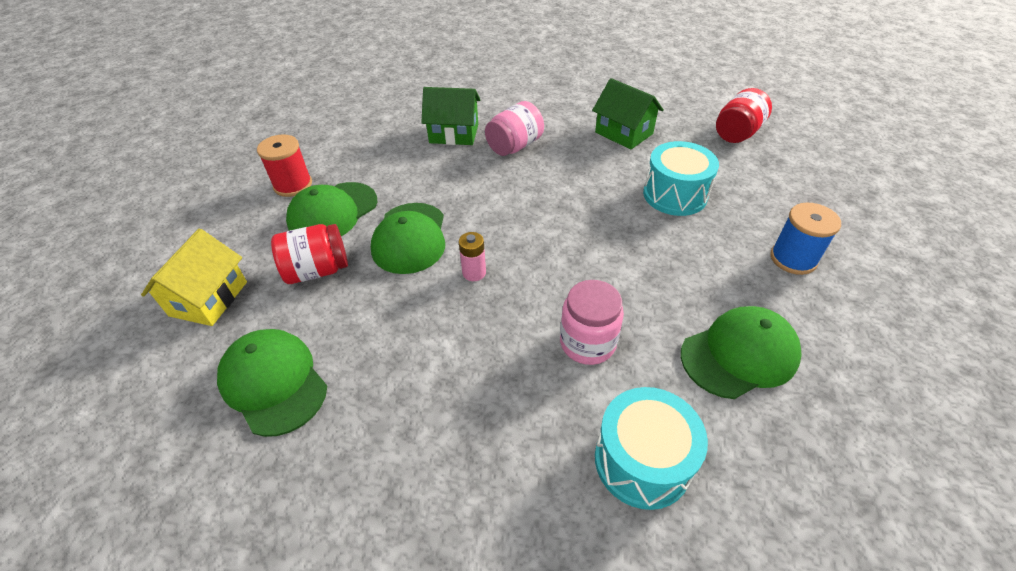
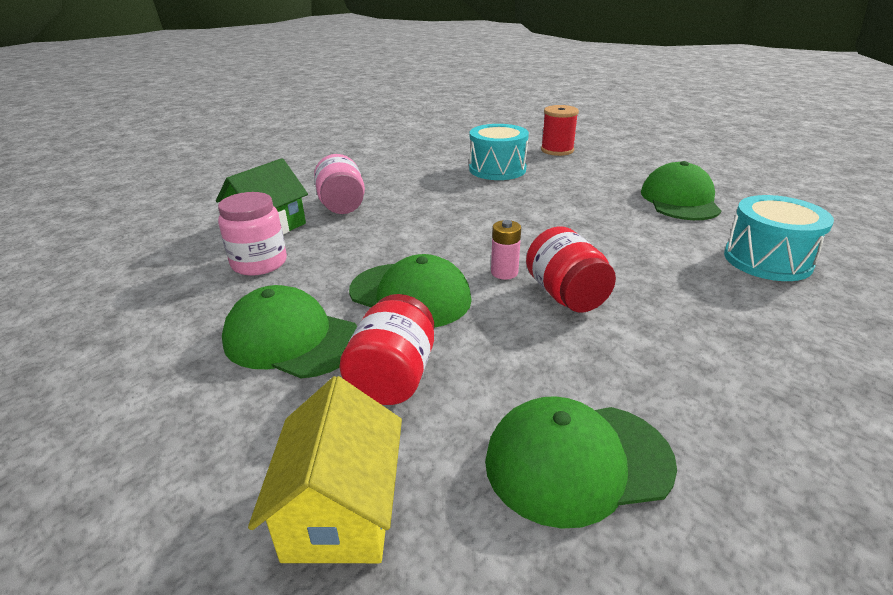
camera: 60 degrees left, 15 degrees down
(209, 298) = (341, 510): yellow house -> yellow house turned 45 degrees clockwise
(293, 185) = (179, 362): red spool -> red spool (557, 150)
(333, 212) = (291, 339): green cap -> green cap turned 135 degrees clockwise
(587, 343) = (636, 246): pink jar -> pink jar (259, 263)
(624, 133) = (397, 162): green house -> none
(737, 133) = (455, 133): red jar -> red jar (566, 295)
(793, 259) = (601, 159): blue spool -> none

